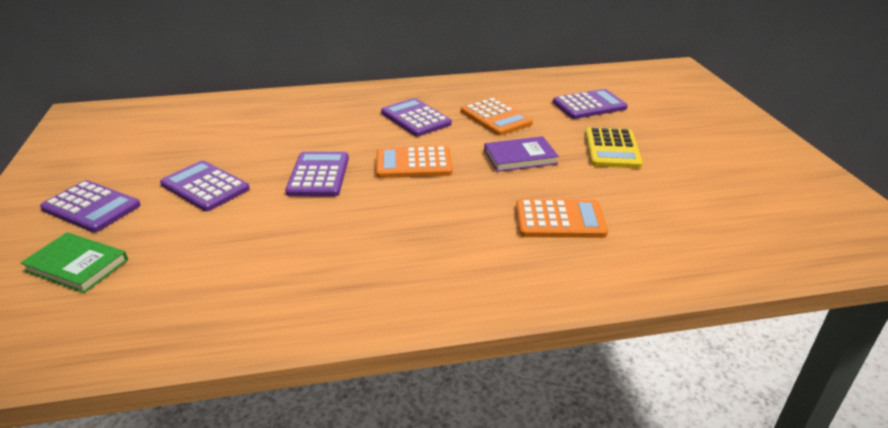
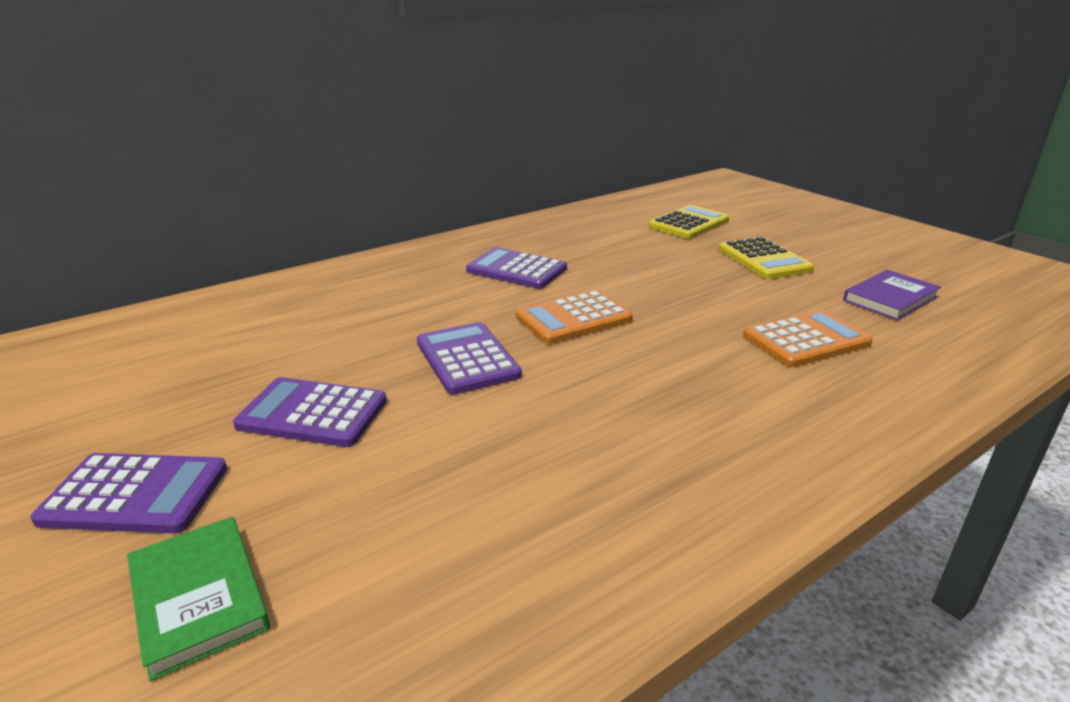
camera: 25 degrees left, 5 degrees down
(77, 265) = (199, 597): green book -> green book turned 60 degrees clockwise
(495, 117) = (607, 252): orange calculator -> none
(520, 157) = (684, 286): purple book -> purple book (890, 299)
(589, 105) = (688, 224): purple calculator -> yellow calculator

